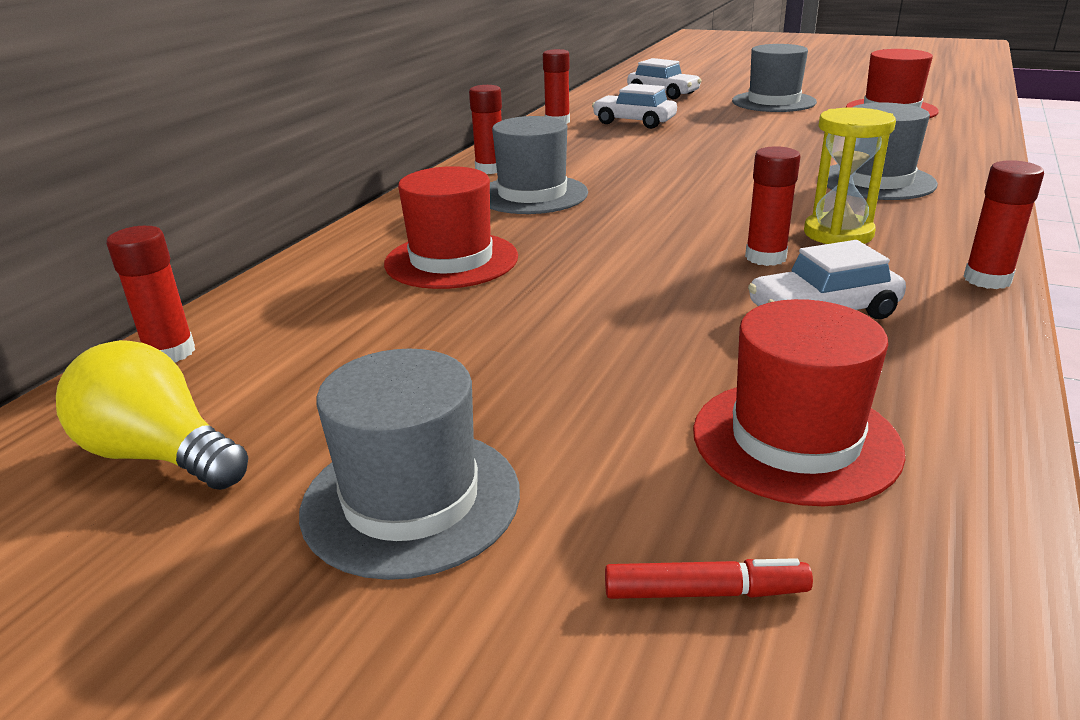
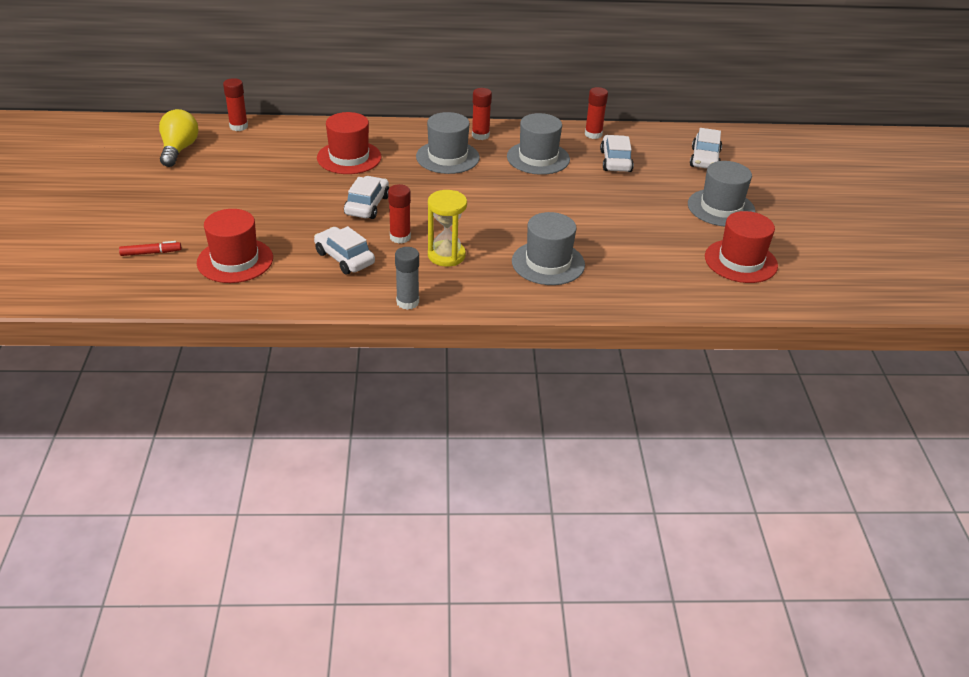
camera: 60 degrees right, 10 degrees up
(411, 500) = (173, 197): grey hat -> grey hat (538, 158)
(639, 268) = (367, 205): none -> white car
(704, 592) = (150, 253): red marker -> red marker turned 75 degrees counterclockwise
(987, 279) = (407, 302): red glue stick -> grey glue stick

